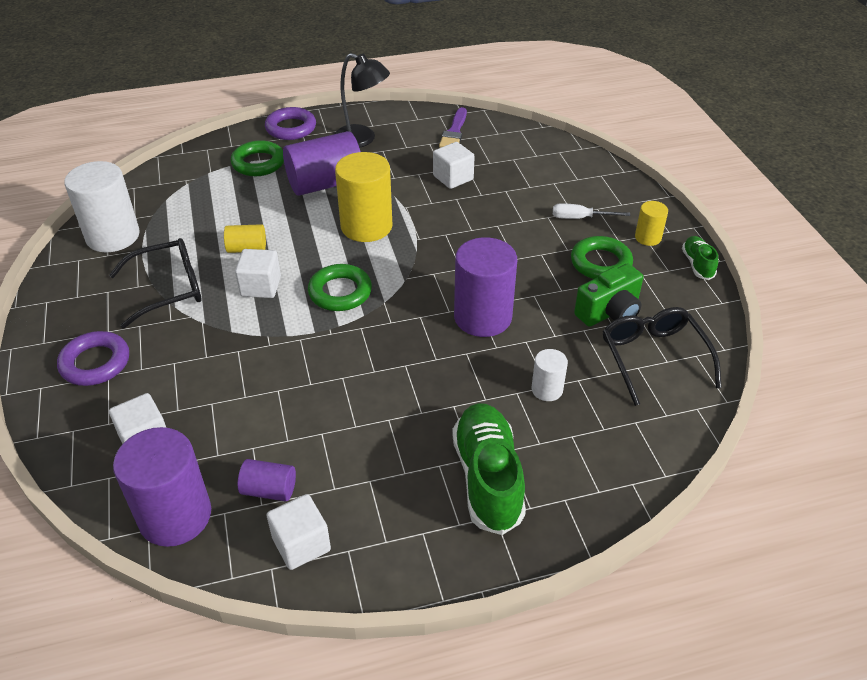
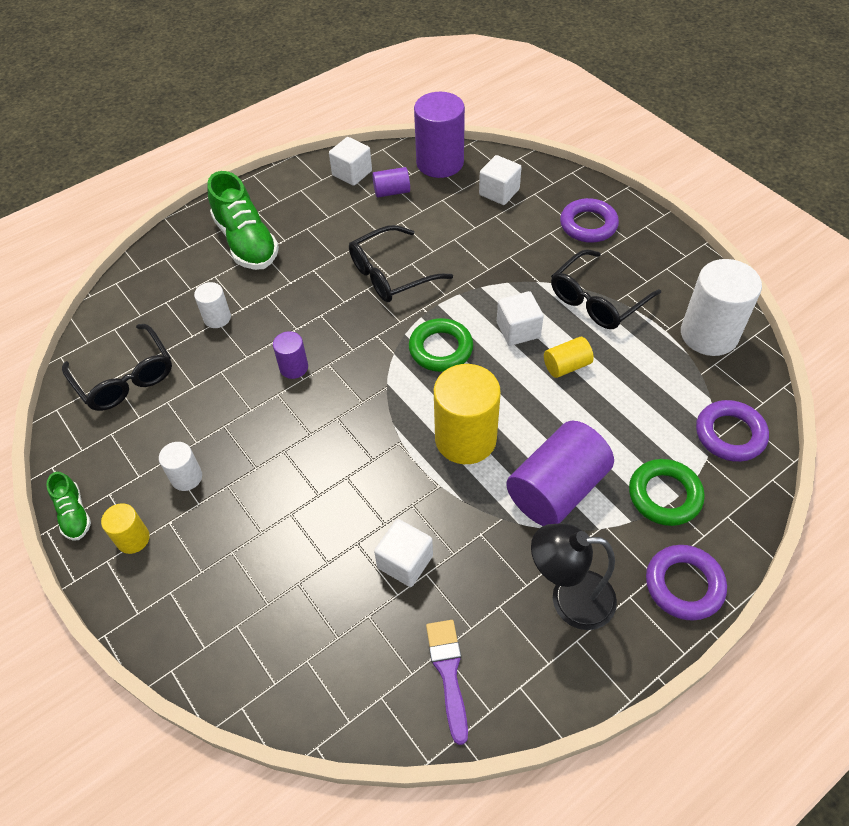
camera: 160 degrees right, 10 degrees up
(179, 178) = (730, 434): none -> purple ring
(340, 377) = (390, 274): none -> black glasses
(482, 317) = (294, 367): purple cylinder -> purple cylinder, size x0.50
(580, 218) = (220, 544): white screwdriver -> none
(600, 263) = (186, 477): green ring -> white cylinder
(609, 312) = (170, 414): green camera -> none

